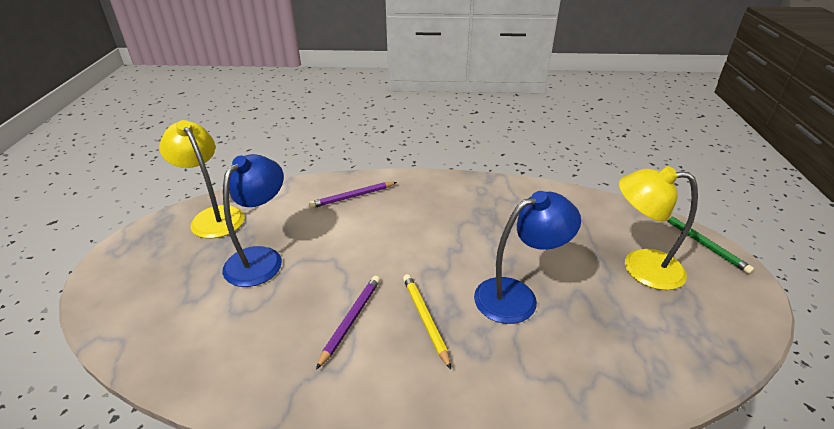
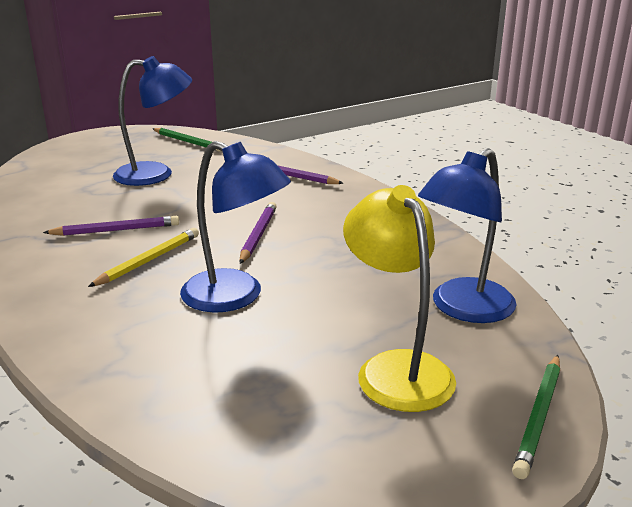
camera: 55 degrees right, 10 degrees down
(213, 216) = (188, 142): yellow lamp -> green pencil
(434, 250) = (258, 235): none -> purple pencil
(591, 217) = (463, 309): none -> blue lamp

